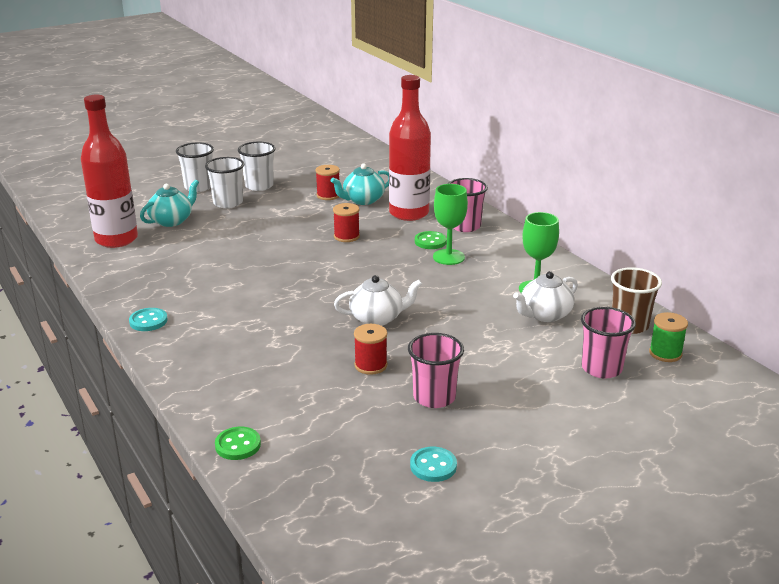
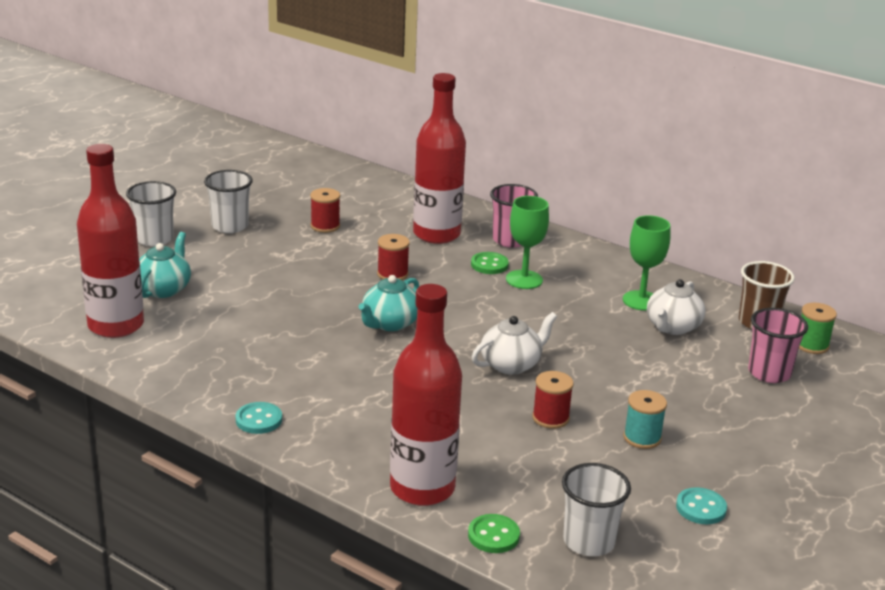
camera: 25 degrees left, 0 degrees up
(218, 396) = (422, 488): none -> red bottle
(228, 203) = (212, 254): white cup -> white cup (589, 541)
(362, 200) = (370, 226): turquoise teapot -> turquoise teapot (389, 323)
(434, 397) = (642, 438): pink cup -> turquoise spool

